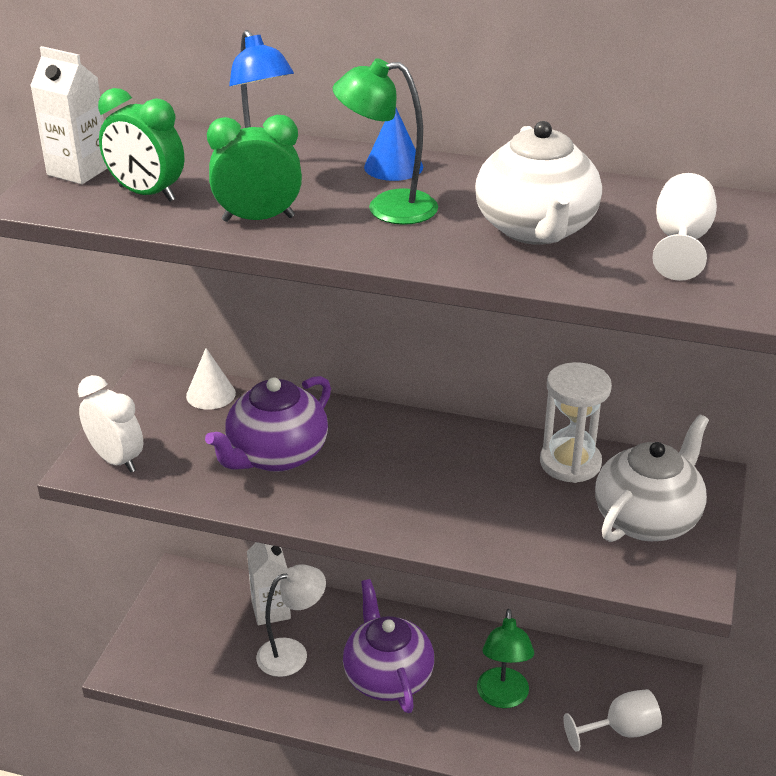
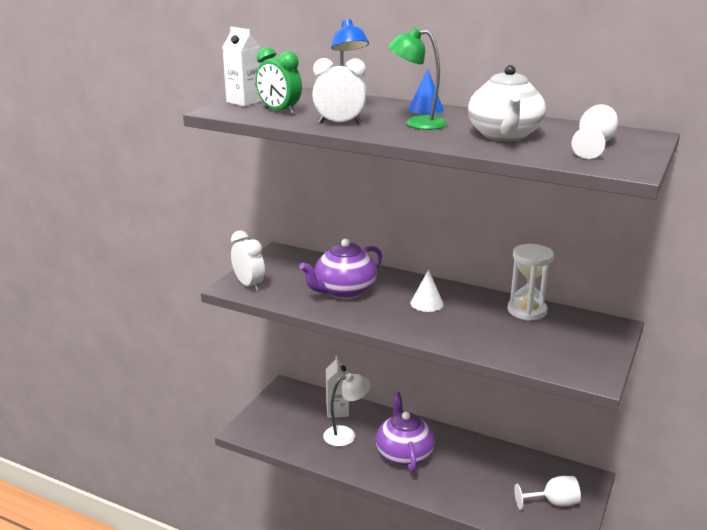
camera: 10 degrees right, 10 degrees down
(211, 394) = (312, 260): white cone -> white cone (426, 303)
(258, 219) = (339, 123): green clock -> white clock
(503, 697) = (477, 474): green lamp -> none
(647, 519) = (572, 342): white teapot -> none

